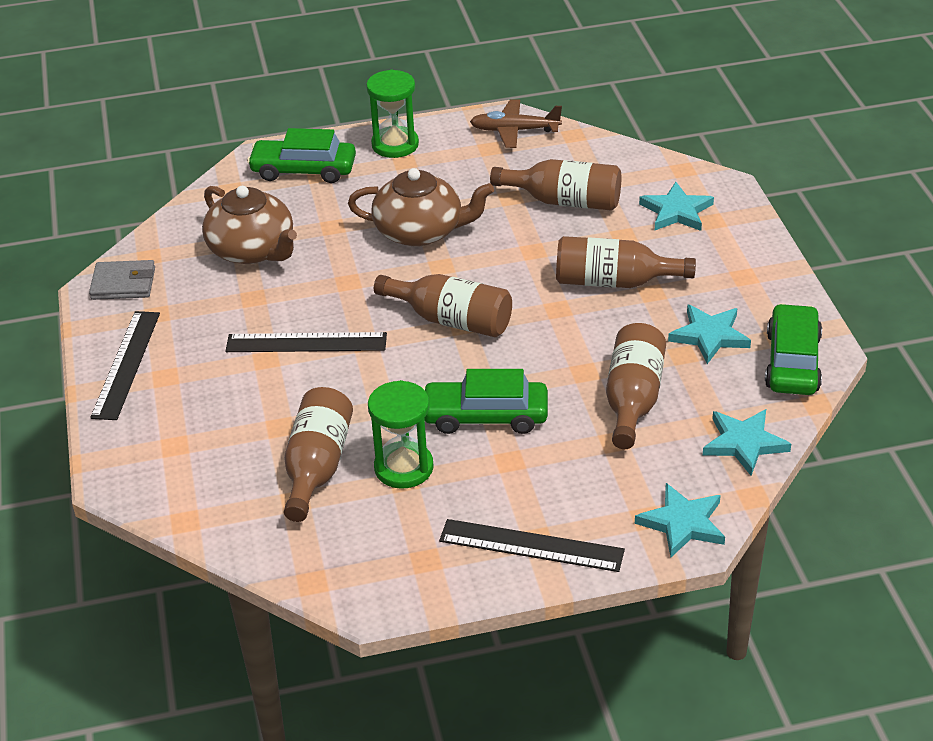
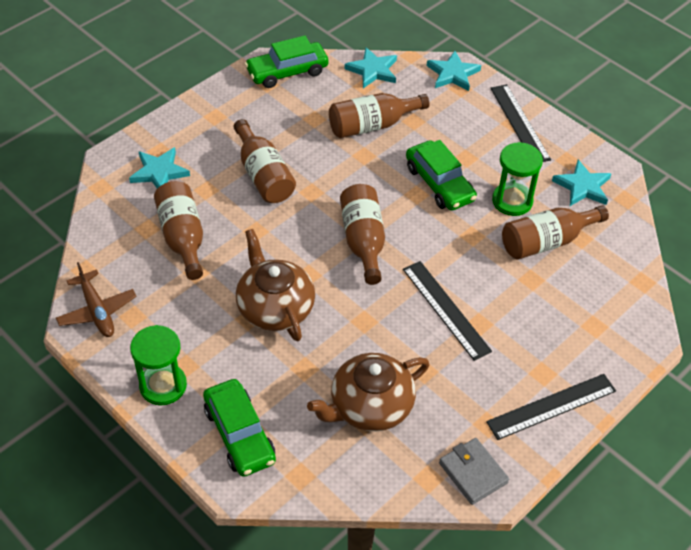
camera: 125 degrees left, 10 degrees up
(252, 250) = (370, 406): brown teapot -> brown teapot turned 135 degrees counterclockwise
(709, 336) = (288, 112): turquoise star -> turquoise star (582, 186)

